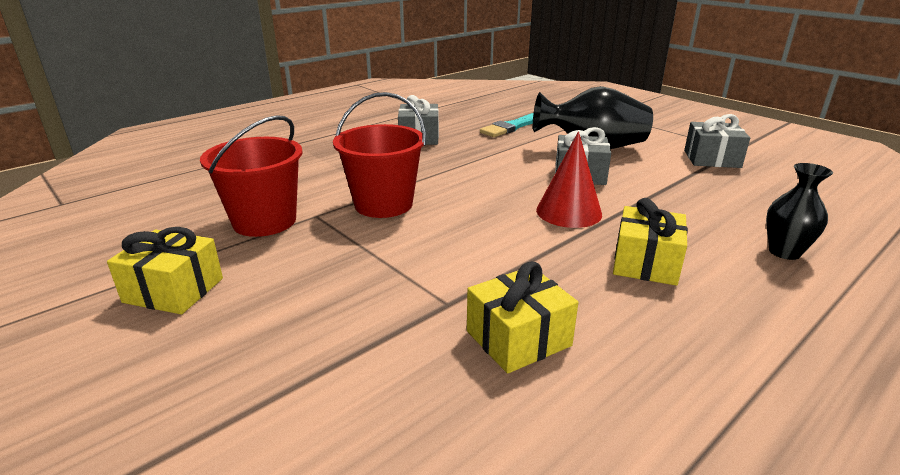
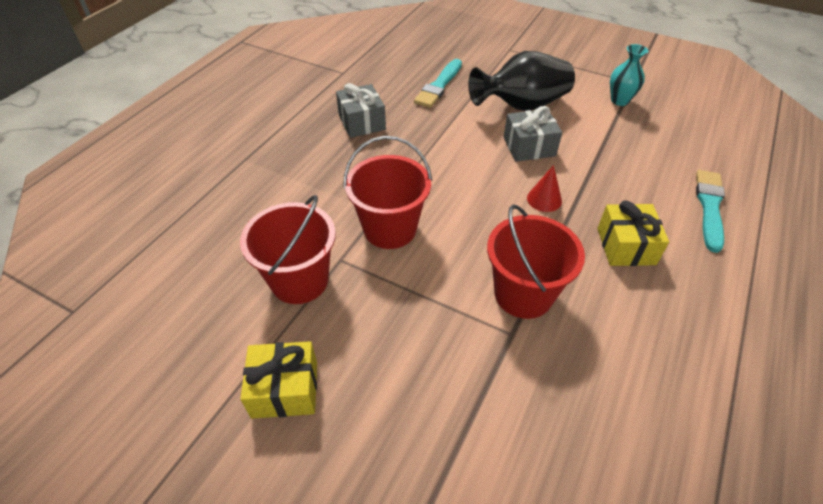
camera: 20 degrees left, 20 degrees up
(487, 276) = (523, 294): none -> red bucket
(518, 338) = (579, 353): yellow gift -> none
(568, 212) = (544, 199): red cone -> red cone, size x0.63
(712, 159) = (619, 100): grey gift -> turquoise vase
(784, 252) = (709, 207): black vase -> turquoise brush

